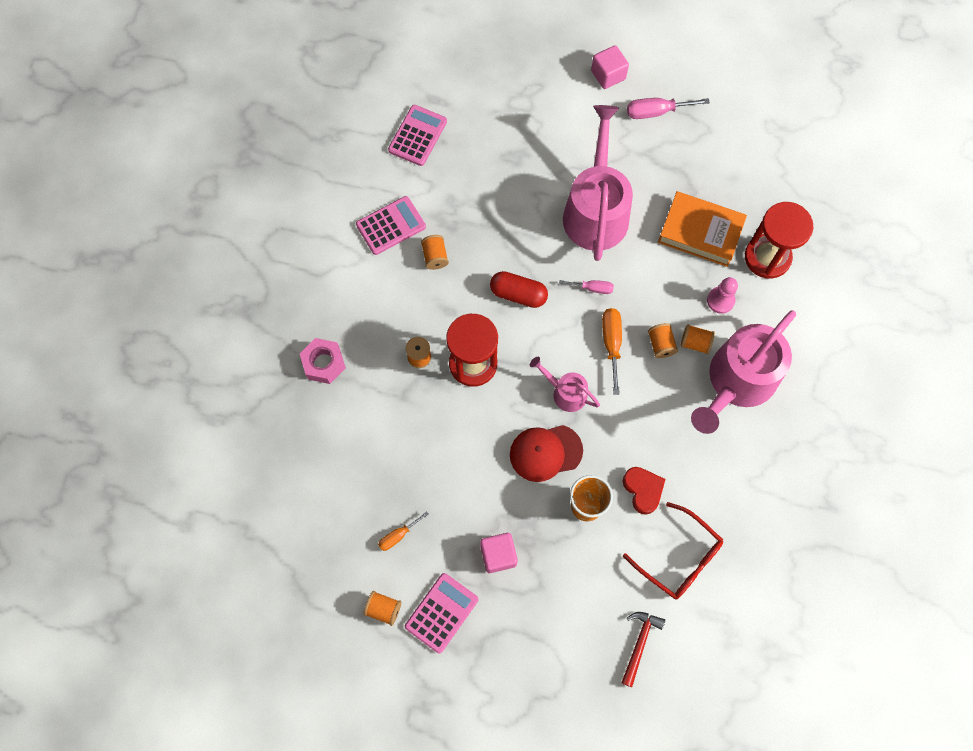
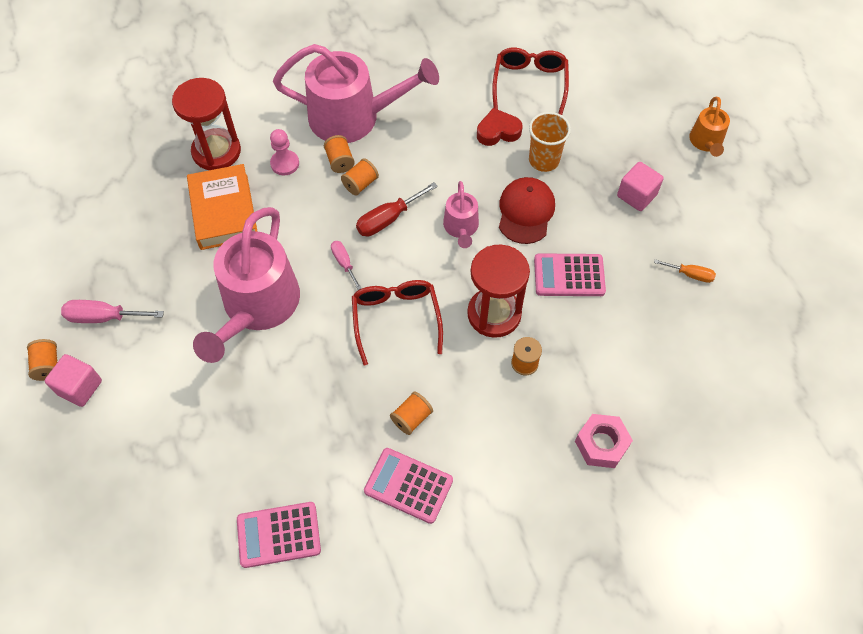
camera: 125 degrees left, 10 degrees down
(383, 609) = (753, 247): orange spool -> orange spool (48, 365)
(441, 613) = (715, 206): pink calculator -> pink calculator (569, 275)
(509, 665) = (706, 142): none -> orange watering can
(518, 294) = (396, 319): red capsule -> red glasses
(545, 452) = (526, 212): red cap -> red cap turned 120 degrees counterclockwise
(596, 210) = (257, 306): pink watering can -> pink watering can turned 45 degrees counterclockwise
(611, 344) = (388, 219): orange screwdriver -> red screwdriver
(639, 643) = (613, 75): red hammer -> none
(643, 490) = (498, 131): red heart -> red heart turned 45 degrees clockwise
(656, 112) = (104, 317): pink screwdriver -> pink screwdriver turned 135 degrees clockwise

